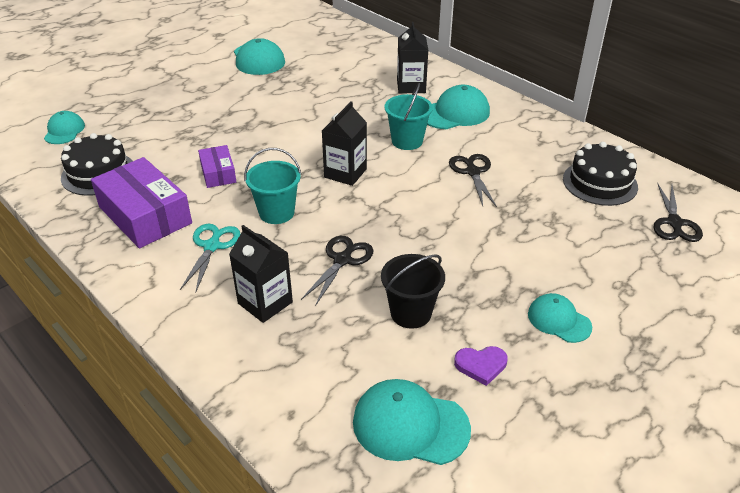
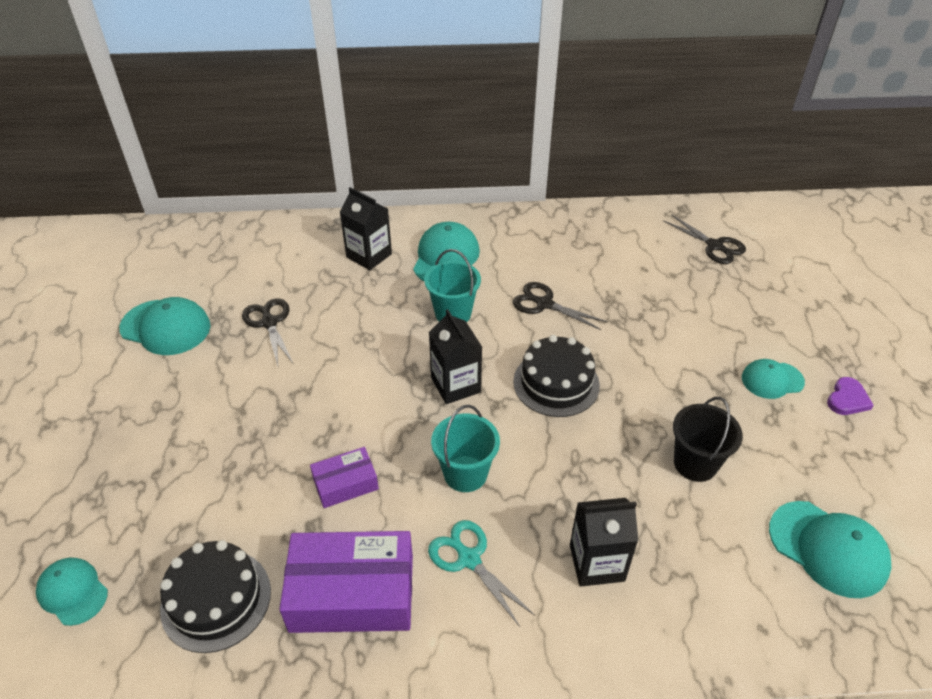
camera: 50 degrees left, 5 degrees up
(218, 173) = (345, 483): purple box -> purple box turned 45 degrees counterclockwise
(342, 260) = (585, 466): black scissors -> black scissors (269, 323)
(410, 425) = (828, 548): turquoise cap -> turquoise cap turned 105 degrees counterclockwise
(481, 365) = (789, 459): purple heart -> purple heart (847, 399)
(600, 183) = (632, 247): black cake -> black cake (556, 383)

